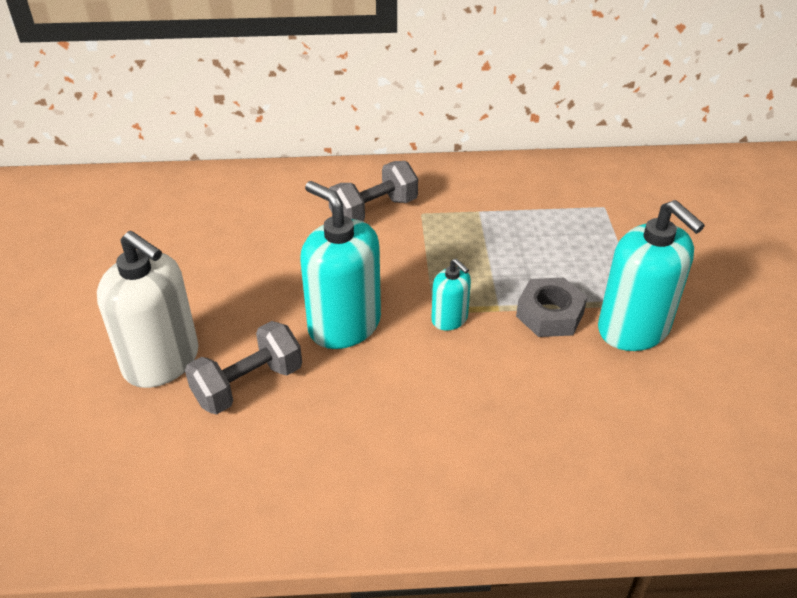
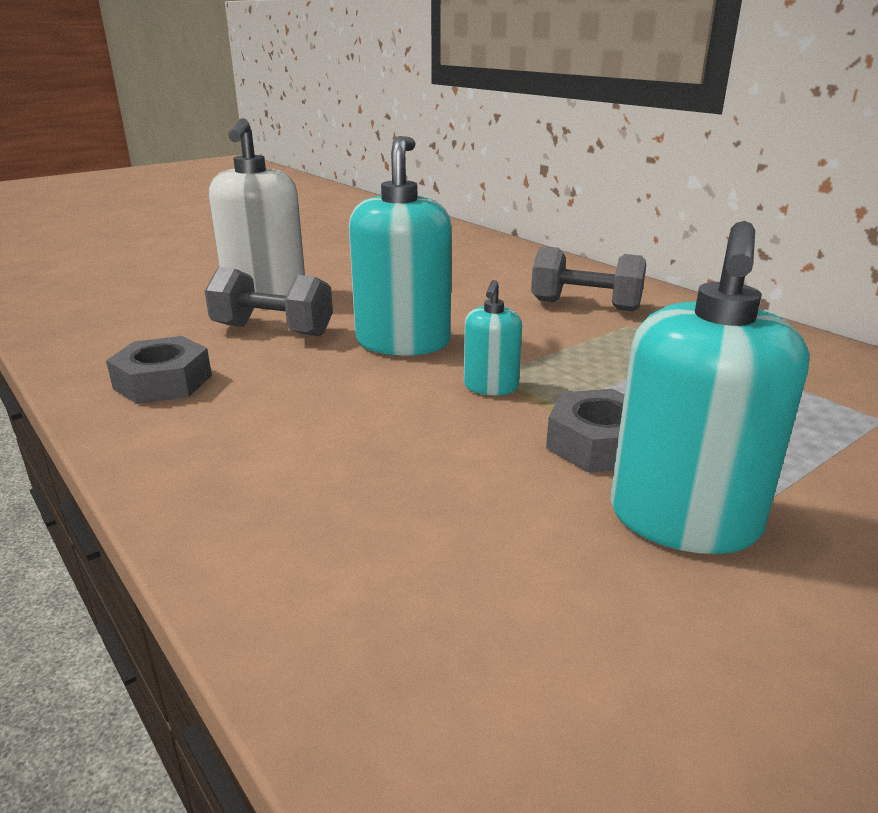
camera: 55 degrees right, 15 degrees down
(287, 482) = (163, 382): none -> grey nut

